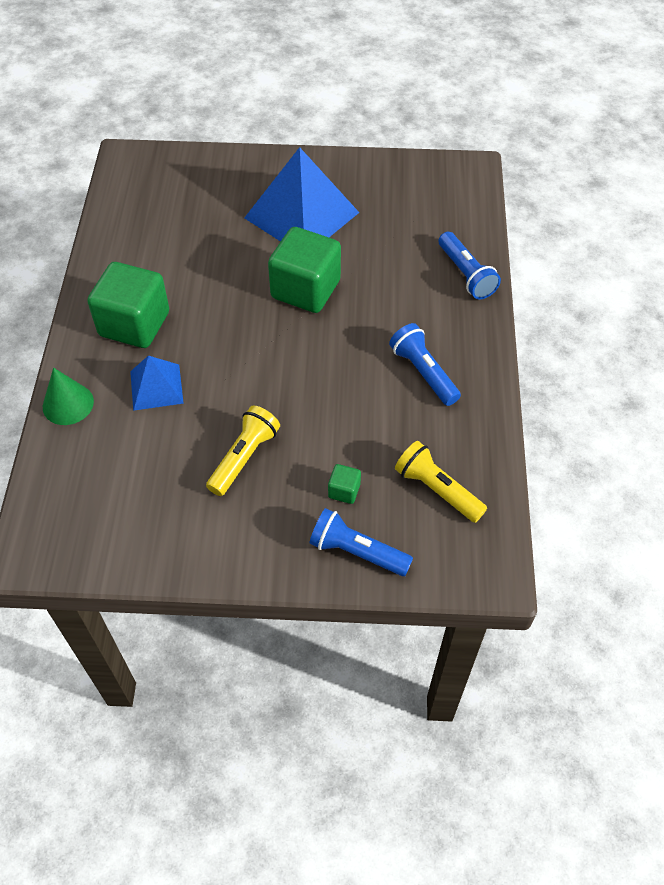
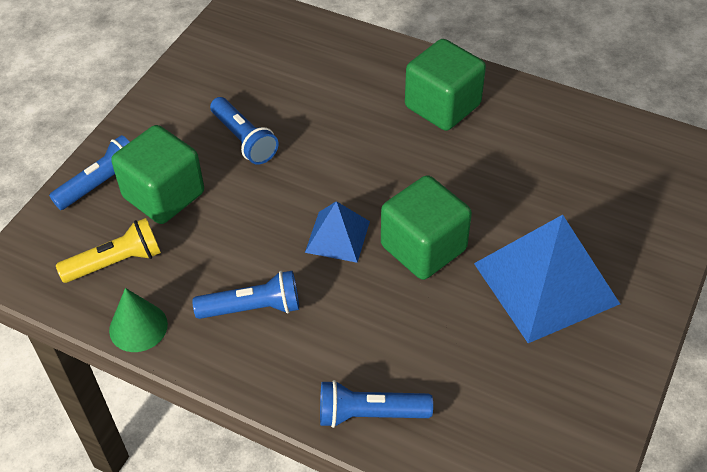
camera: 115 degrees right, 5 degrees down
(68, 404) = (371, 47): green cone -> green cone (138, 327)
(156, 387) = (357, 103): blue pyramid -> blue pyramid (337, 236)
(244, 457) = (244, 140): yellow flashlight -> blue flashlight
(344, 491) = (164, 195): green cube -> green cube, size x2.35

